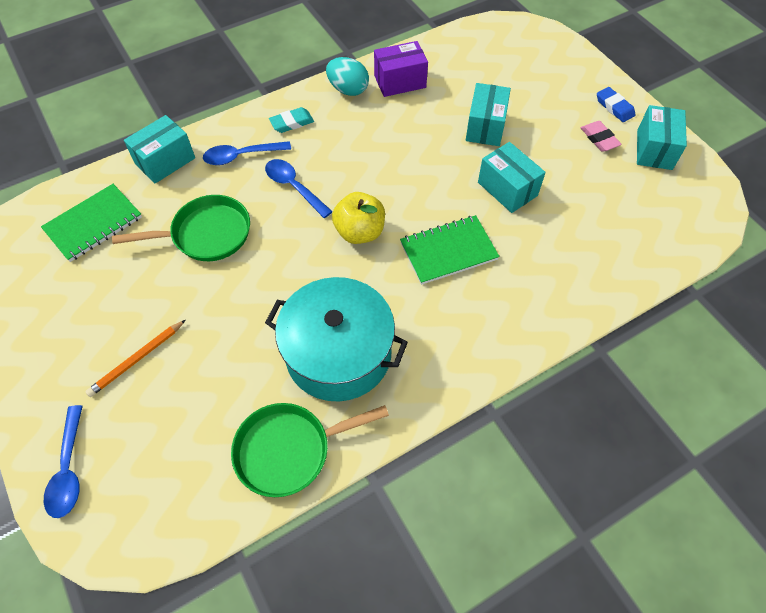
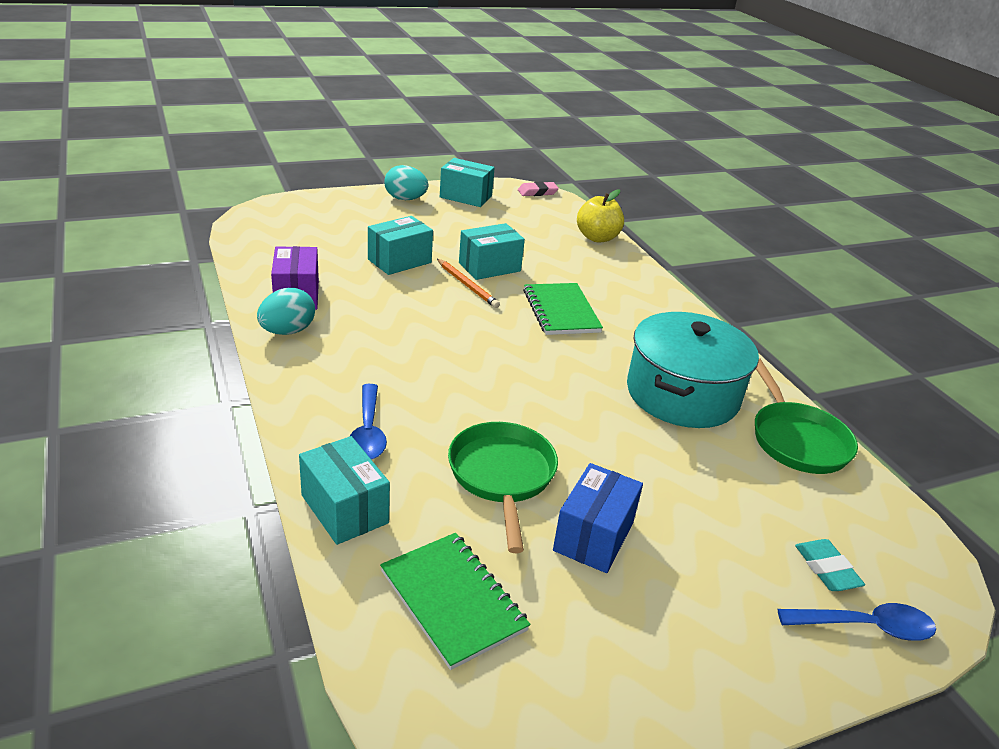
camera: 85 degrees left, 25 degrees down
(137, 359) = (700, 554): orange pencil -> orange pencil (467, 285)
(151, 292) = (593, 536): none -> blue box
(292, 123) = (324, 382): turquoise eraser -> turquoise eraser (826, 569)
(294, 187) = (442, 394): blue spoon -> none
(360, 232) = (525, 358): yellow apple -> yellow apple (597, 238)
(485, 127) = (399, 261): turquoise box -> turquoise box turned 60 degrees counterclockwise
(599, 139) = (442, 214): pink eraser -> pink eraser (537, 192)
(614, 107) = (405, 199): blue eraser -> turquoise egg

